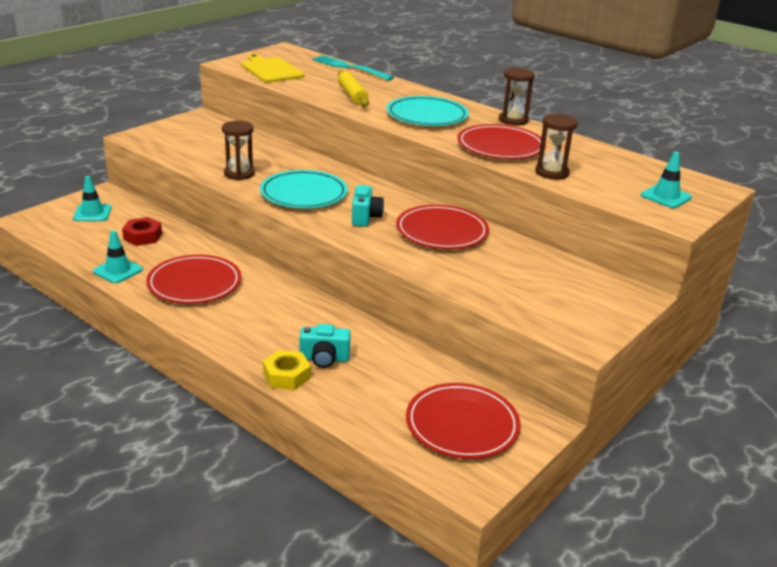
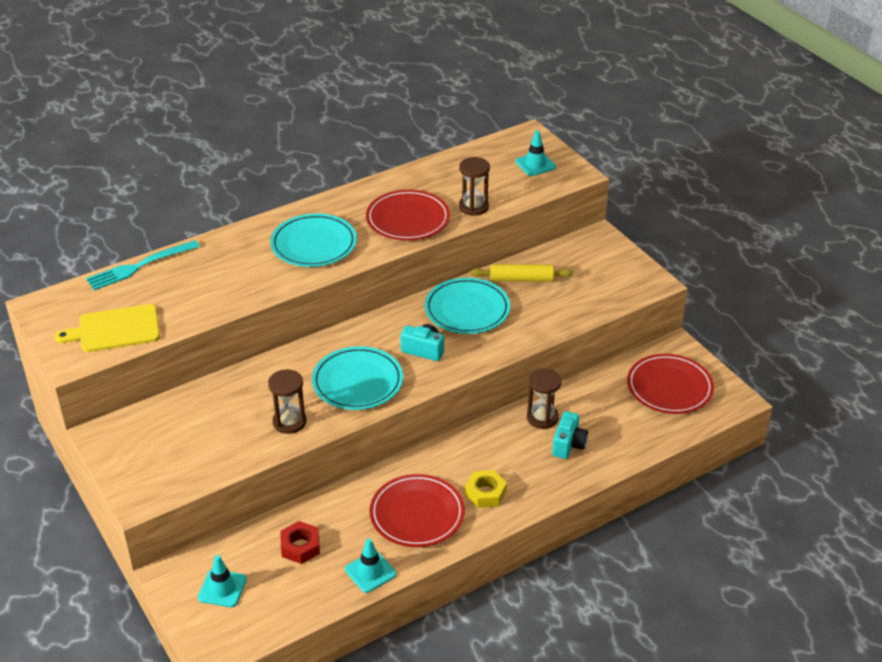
camera: 70 degrees left, 10 degrees up
(286, 376) = (587, 471): yellow nut -> yellow nut (485, 493)
(352, 95) = (233, 282): yellow rolling pin -> yellow rolling pin (521, 279)
(441, 231) = (467, 309): red plate -> turquoise plate
(513, 120) = (348, 194): brown hourglass -> brown hourglass (542, 418)

